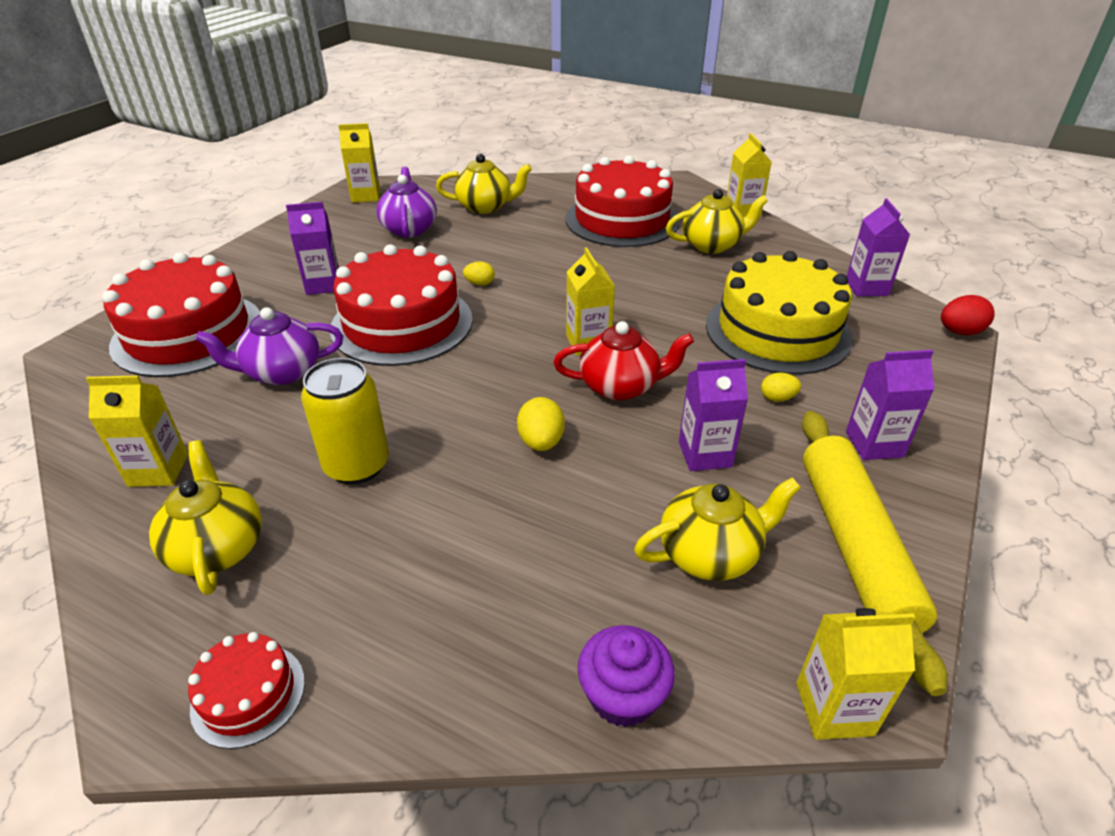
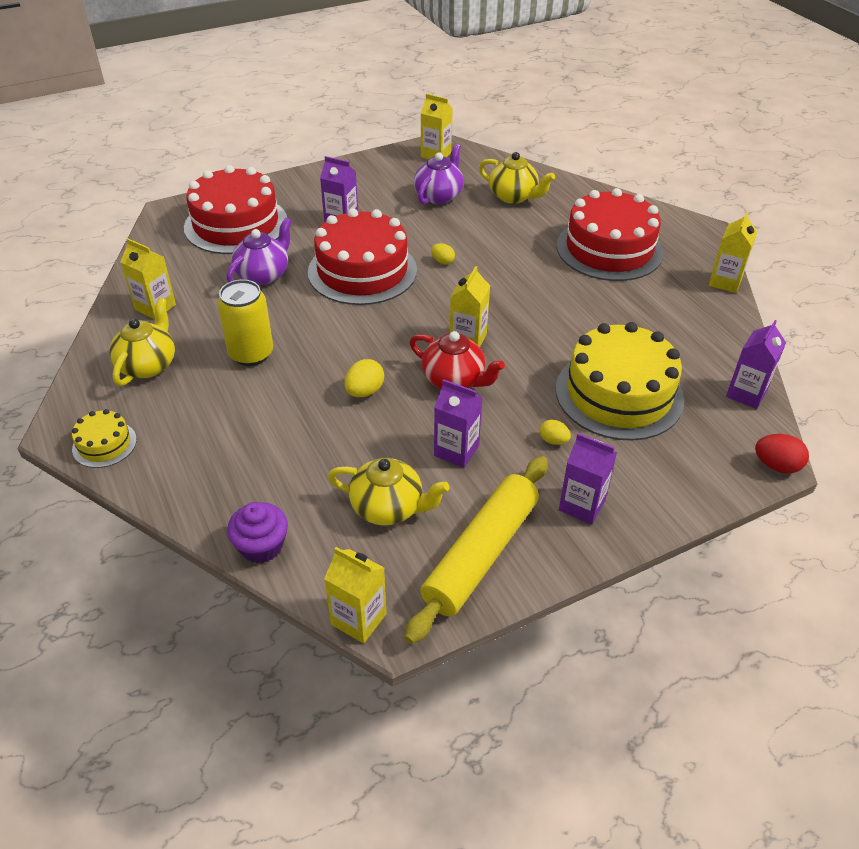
camera: 35 degrees right, 5 degrees up
(248, 694) = (104, 444): red cake -> yellow cake
(282, 372) = (263, 274): purple teapot -> purple teapot turned 105 degrees clockwise
(712, 245) = (658, 301): yellow teapot -> none

